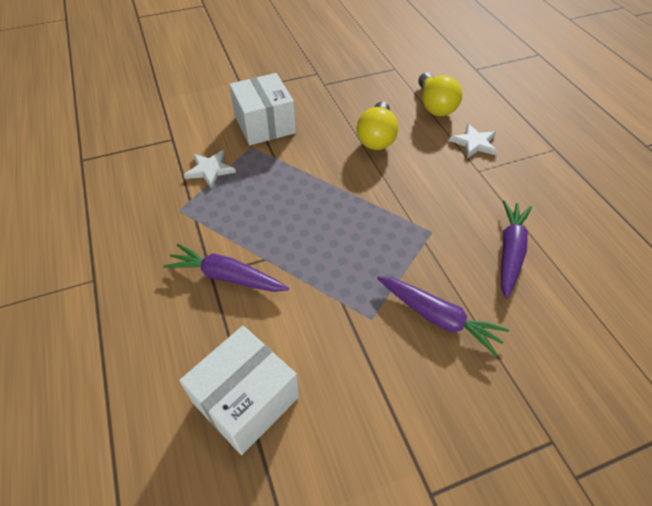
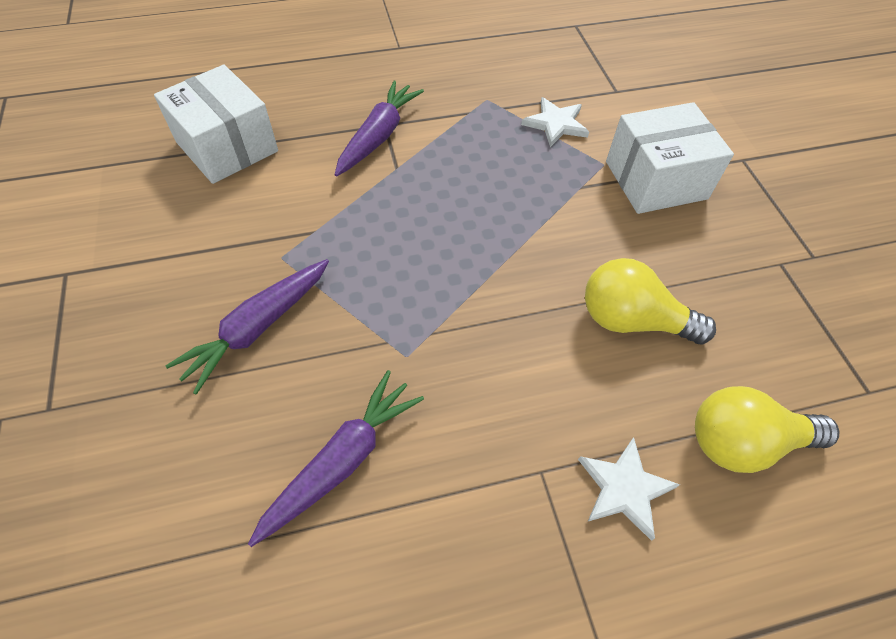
camera: 95 degrees right, 5 degrees up
(510, 252) = (341, 461): purple carrot -> purple carrot turned 75 degrees counterclockwise

